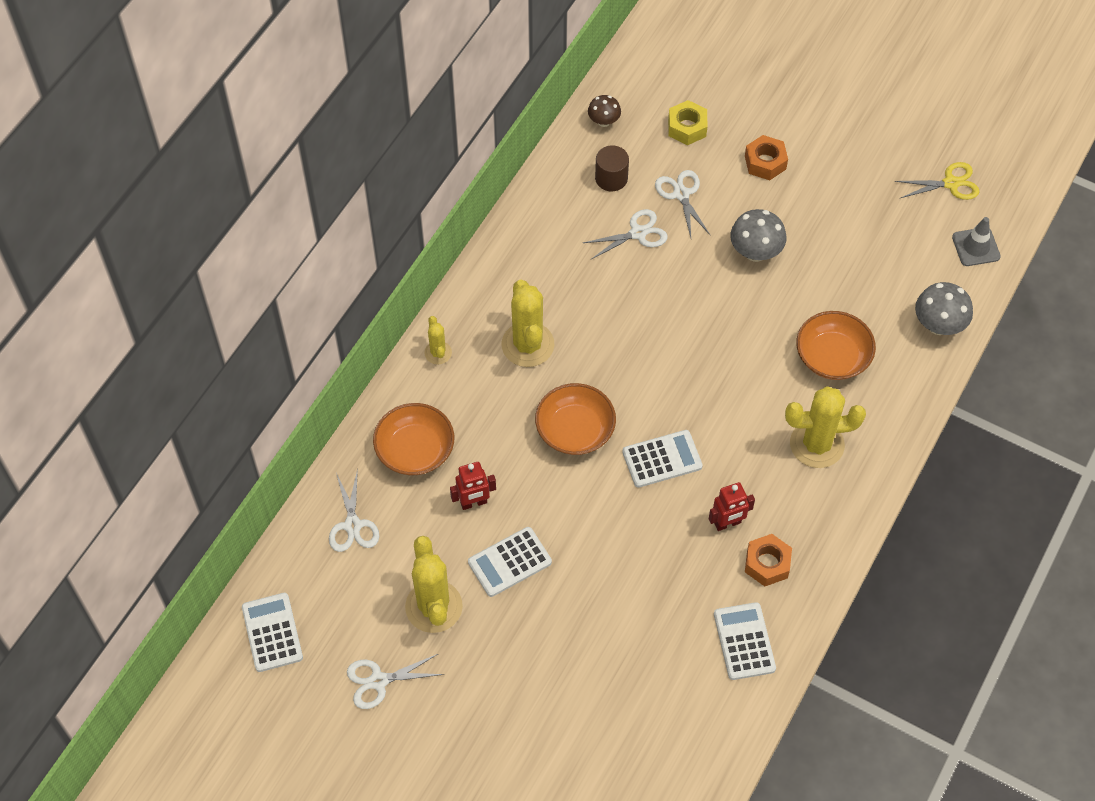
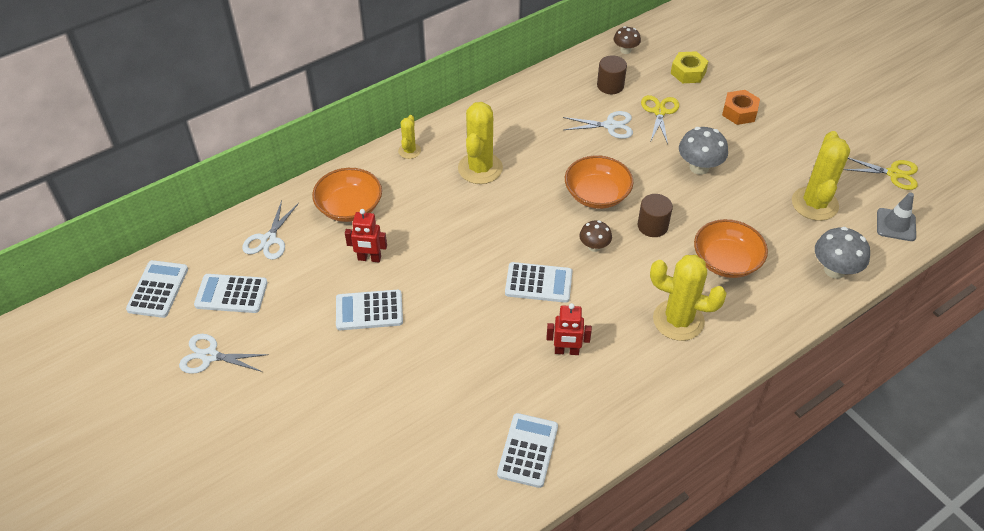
camera: 25 degrees right, 10 degrees down
(354, 604) = (231, 294): none -> white calculator
(434, 607) = (289, 319): yellow cactus -> yellow cactus (814, 204)
(575, 430) = (480, 237): orange bowl -> orange bowl (597, 194)
(681, 194) = (659, 112): white scissors -> yellow scissors
(695, 393) = (594, 246): none -> brown mushroom
(742, 344) = (652, 226): none -> brown cylinder
(767, 563) = (583, 396): orange nut -> none

